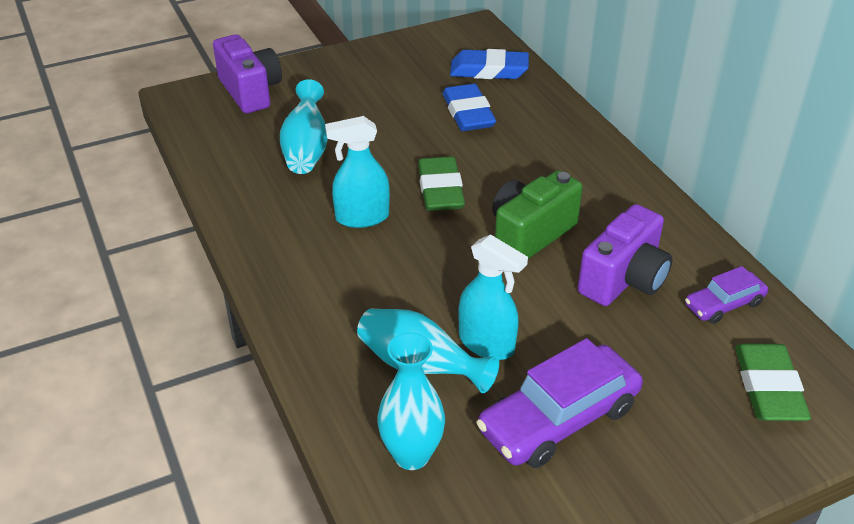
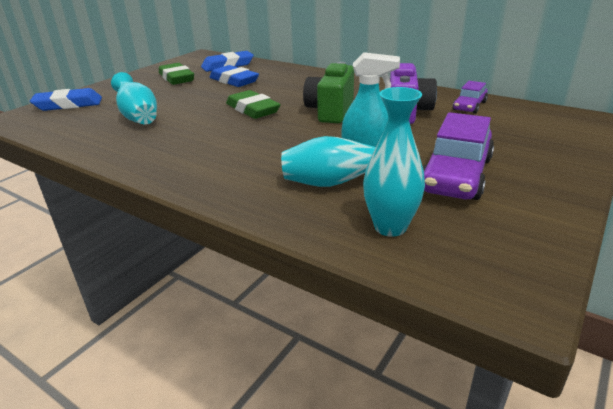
camera: 30 degrees left, 10 degrees down
(250, 91) = (68, 104): purple camera -> blue eraser
(362, 217) = (212, 133): turquoise spray bottle -> none
(768, 388) = (538, 126): green eraser -> green eraser (176, 78)

